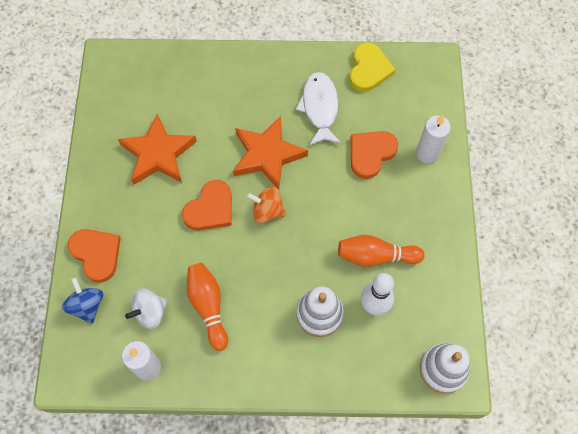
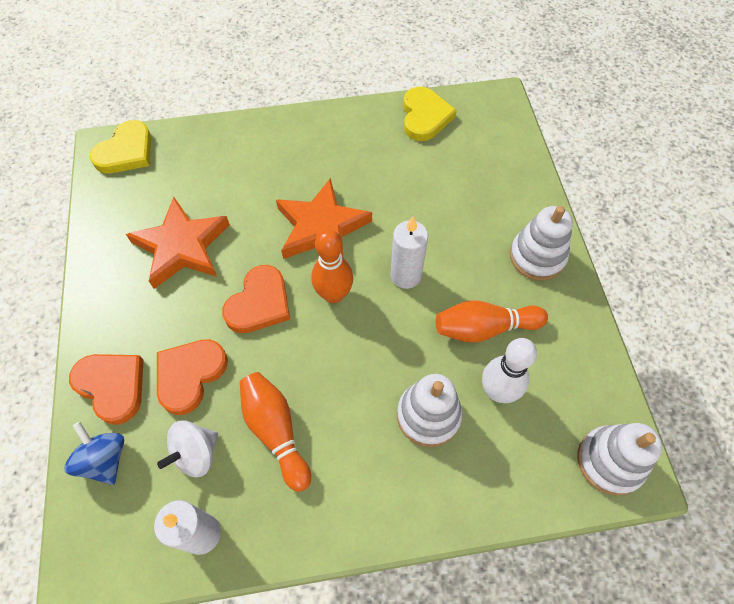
camera: 10 degrees left, 5 degrees down
(123, 65) = (126, 152): none -> yellow heart
(267, 211) = (334, 294): orange spinning top -> orange bowling pin
(320, 108) = (375, 165): white fish -> none
(371, 154) = (449, 208): orange heart -> orange heart (190, 375)
(427, 153) = (516, 197): white candle -> white candle (405, 275)
(431, 206) = (537, 256): none -> white stacking toy

